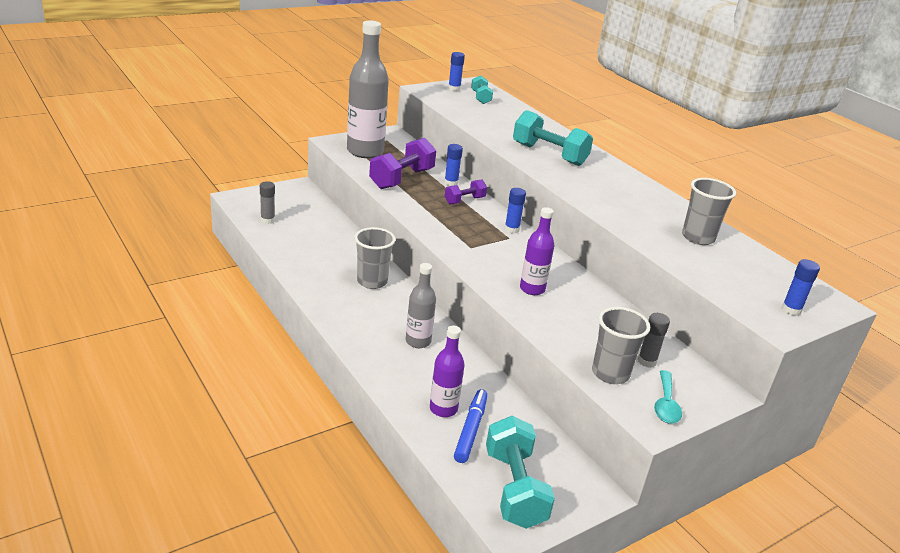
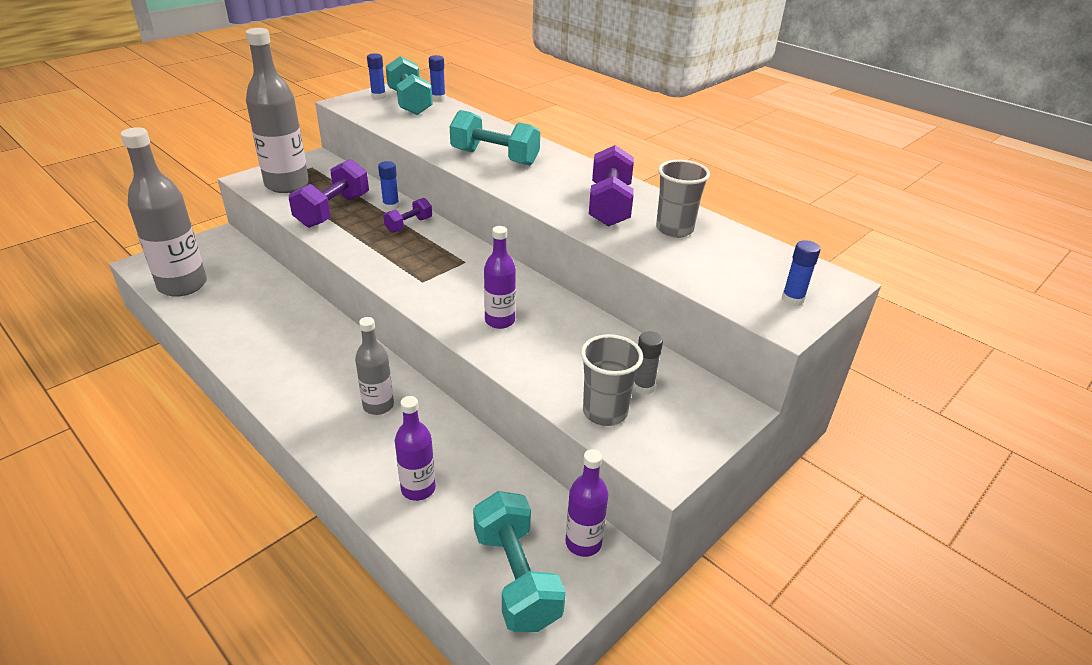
camera: 10 degrees left, 5 degrees up
(267, 220) = (182, 285): grey glue stick -> grey bottle
(372, 281) = (316, 340): grey cup -> none
(470, 430) = (454, 510): blue marker -> none
(480, 98) = (410, 103): turquoise dumbbell -> turquoise dumbbell, size x1.81
(511, 229) = (467, 251): blue glue stick -> blue glue stick (438, 98)
(574, 476) = (583, 543): none -> purple bottle
(644, 209) = (609, 205): none -> purple dumbbell
(665, 404) = (674, 439): turquoise spoon -> none

